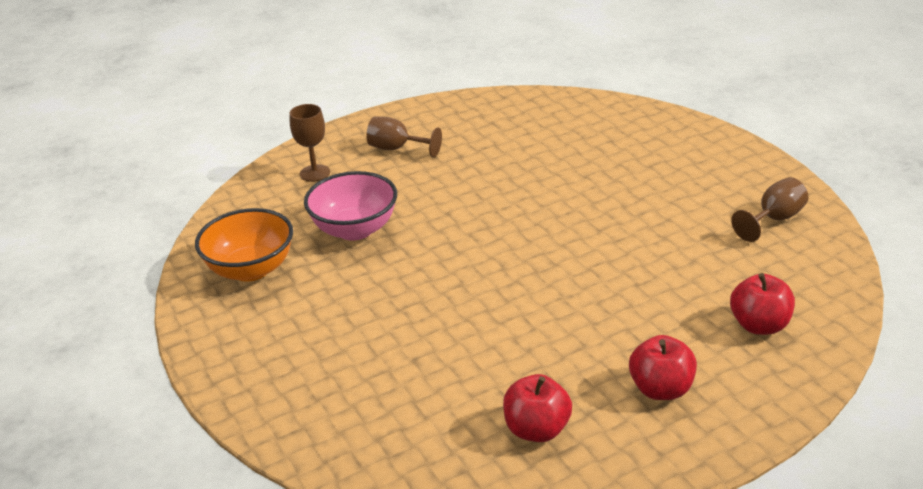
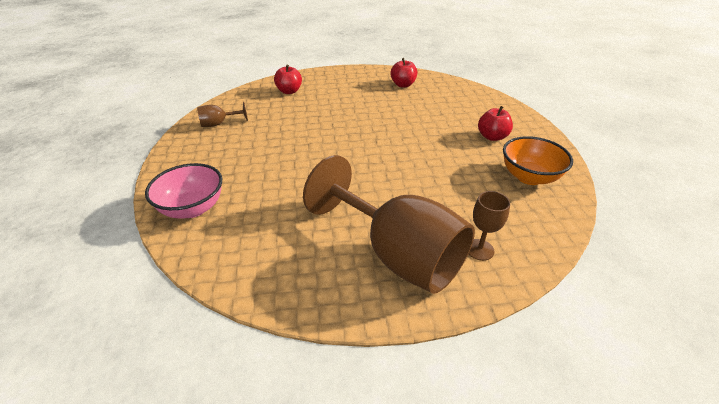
camera: 160 degrees left, 5 degrees up
(355, 229) = (455, 185): pink bowl -> pink bowl (193, 208)
(397, 149) = (397, 254): brown goblet -> brown goblet, size x2.41
(661, 389) = (348, 84): red apple -> red apple (492, 137)

